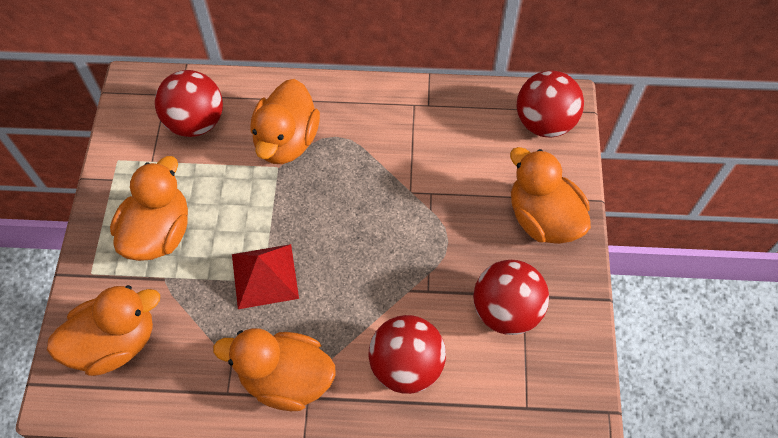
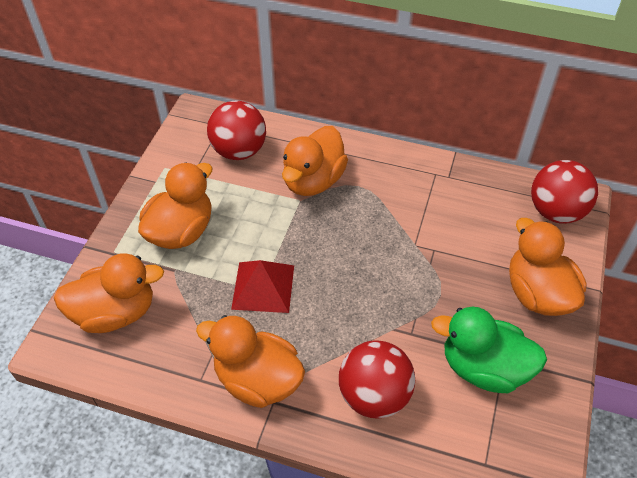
camera: 15 degrees right, 10 degrees down
(506, 310) = (484, 368): red ball -> green duck

